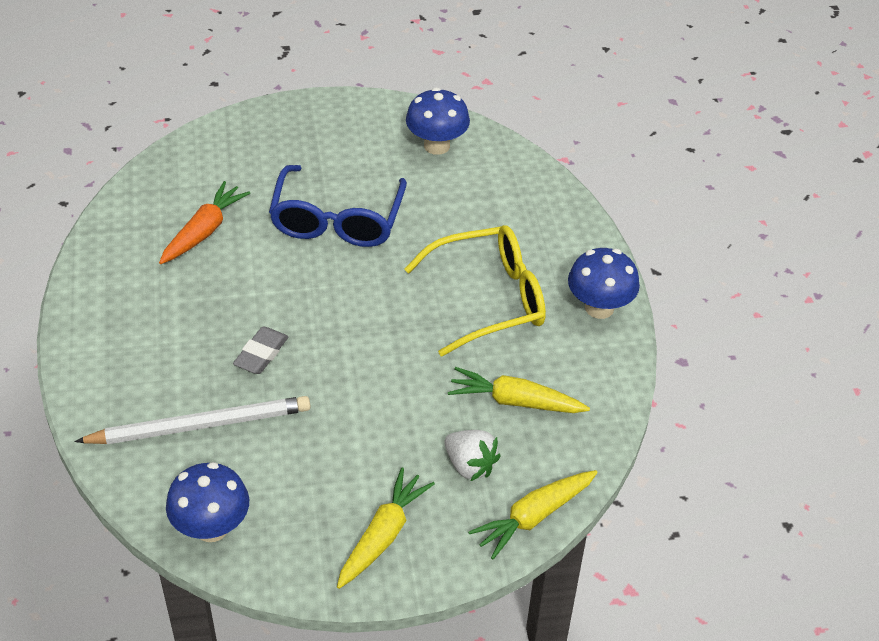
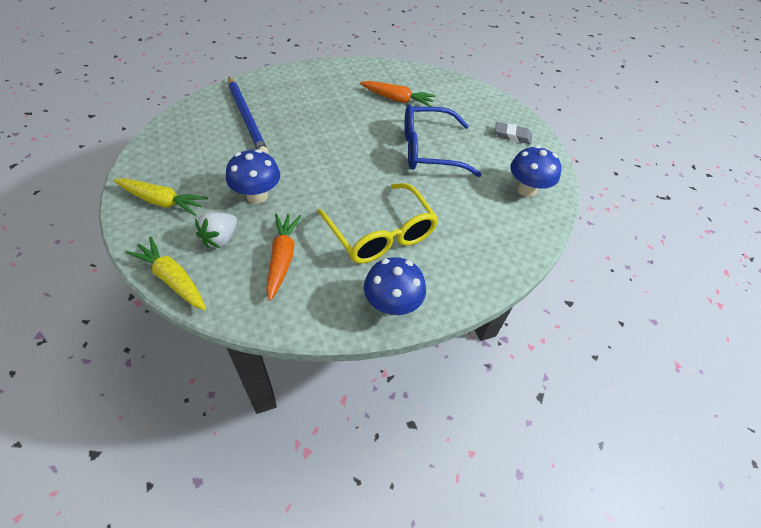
camera: 75 degrees right, 5 degrees up
(200, 425) = (247, 118): white pencil -> blue pencil
(211, 527) = (173, 132): blue mushroom -> blue mushroom (257, 196)
(261, 354) = (304, 133): grey eraser -> grey eraser (512, 136)
(515, 401) = (282, 258): yellow carrot -> orange carrot

